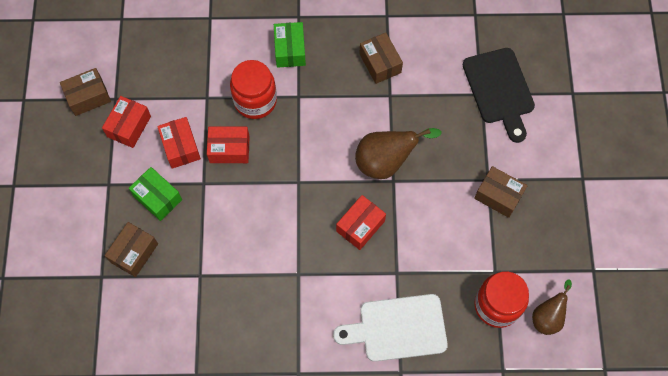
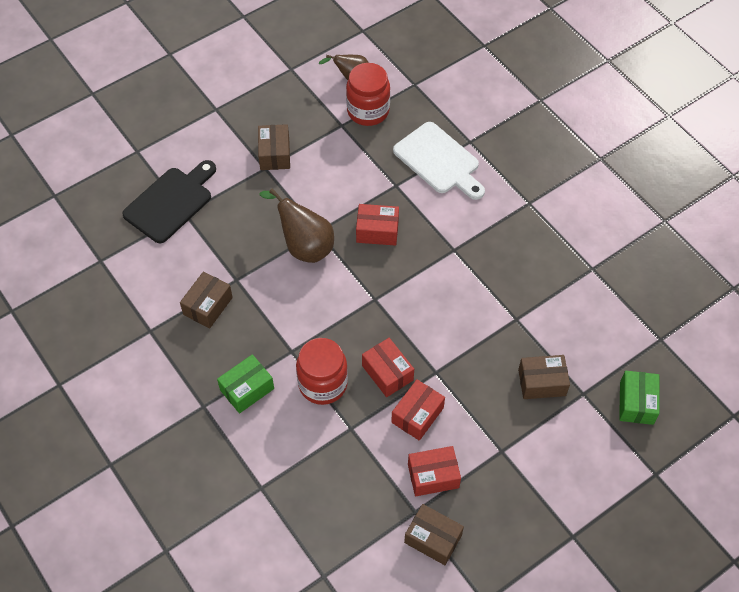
camera: 125 degrees left, 10 degrees down
(157, 198) = (479, 399): green box -> green box (636, 403)

